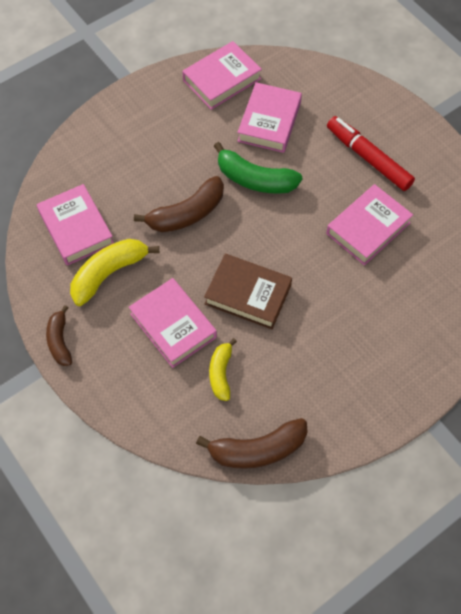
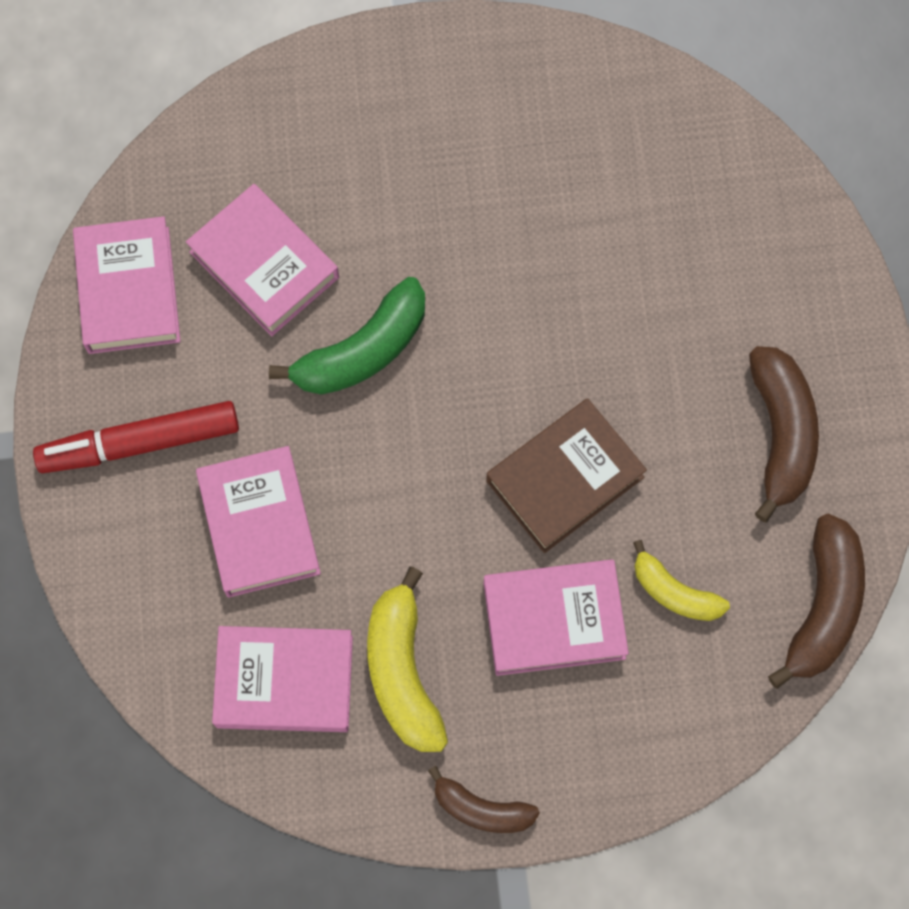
camera: 60 degrees left, 10 degrees up
(187, 214) = (363, 491): brown banana -> brown banana (780, 434)
(368, 158) = (428, 158): red marker -> red marker (139, 443)
(368, 228) = (553, 237): pink book -> pink book (259, 525)

